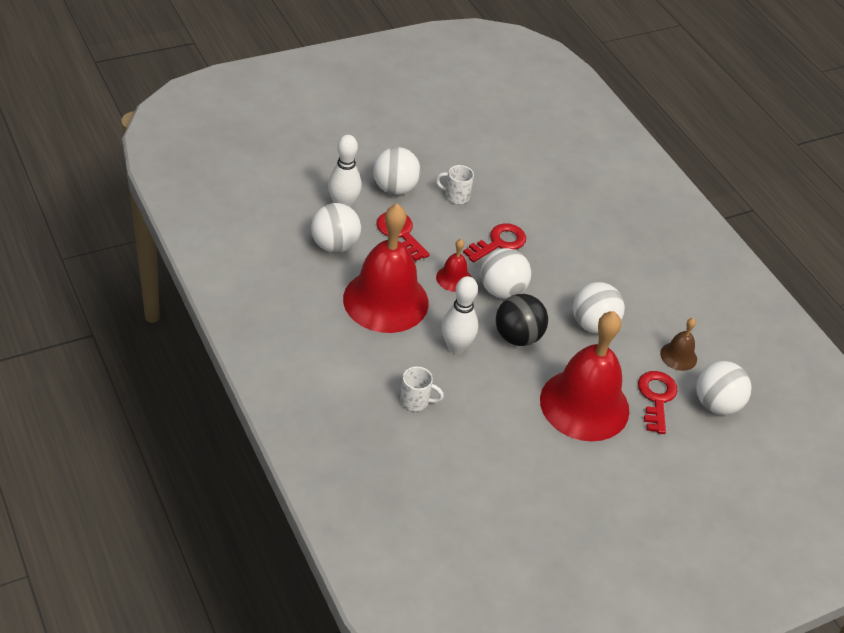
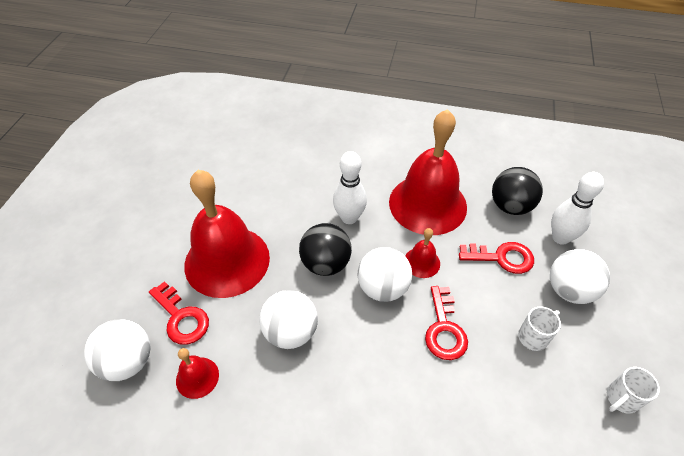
camera: 135 degrees right, 5 degrees up
(334, 245) = (510, 206): white ball -> black ball
(415, 401) = (323, 168): white mug -> white mug (621, 399)
(678, 356) = (197, 377): brown bell -> red bell

